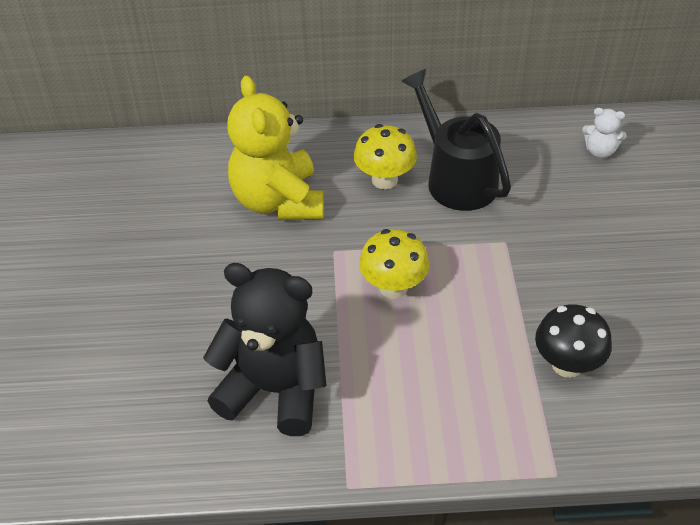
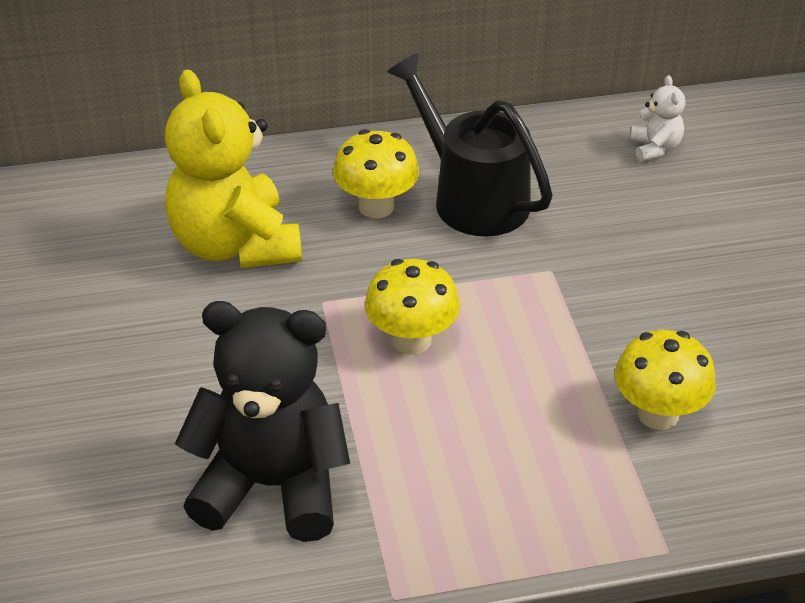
camera: 10 degrees left, 5 degrees down
(567, 364) = (658, 414): black mushroom -> yellow mushroom
(600, 151) = (655, 148): white teddy bear -> white teddy bear turned 105 degrees counterclockwise

